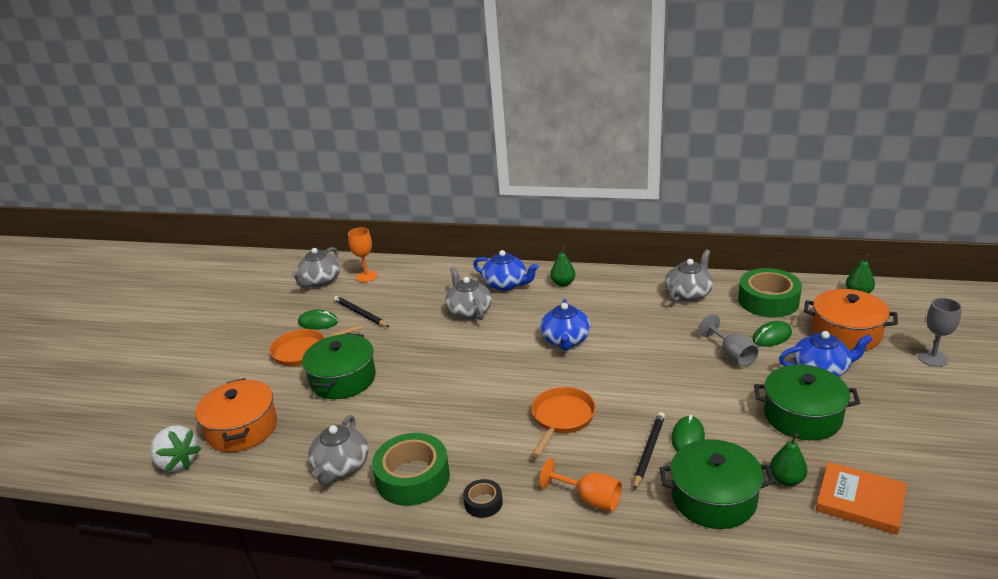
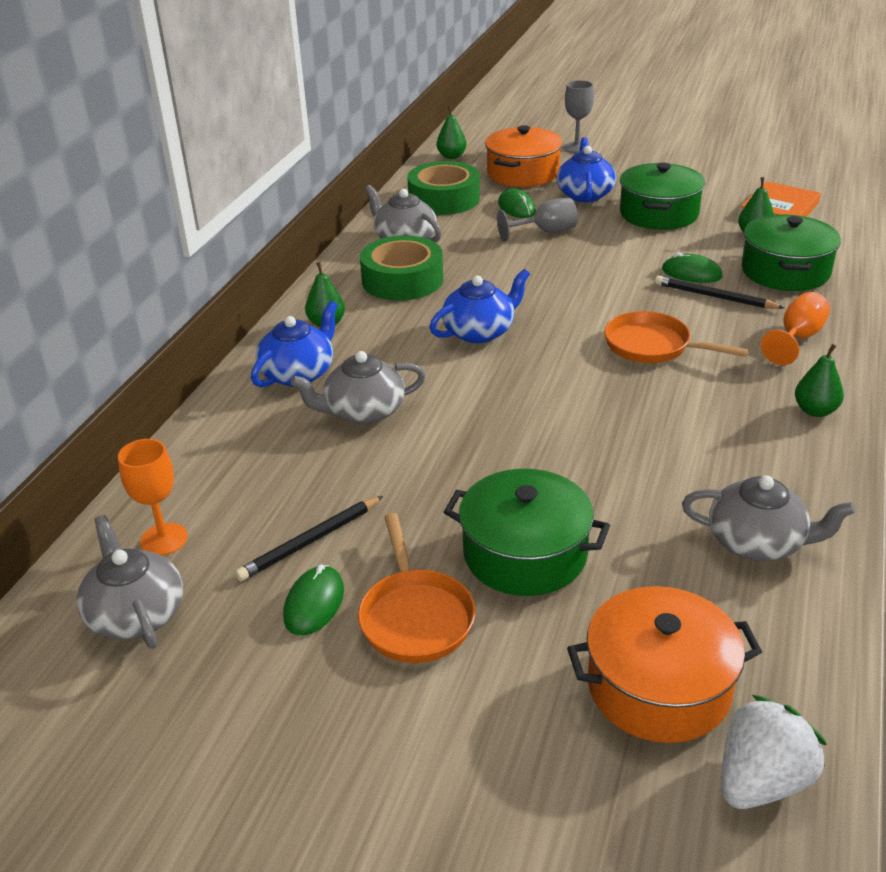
camera: 85 degrees left, 5 degrees up
(320, 281) = (136, 614): grey teapot -> grey teapot turned 150 degrees counterclockwise
(413, 477) = (775, 469): green tape -> green tape (402, 280)
(483, 503) = (815, 411): black tape -> green pear
(565, 340) = (480, 332): blue teapot -> blue teapot turned 45 degrees counterclockwise

